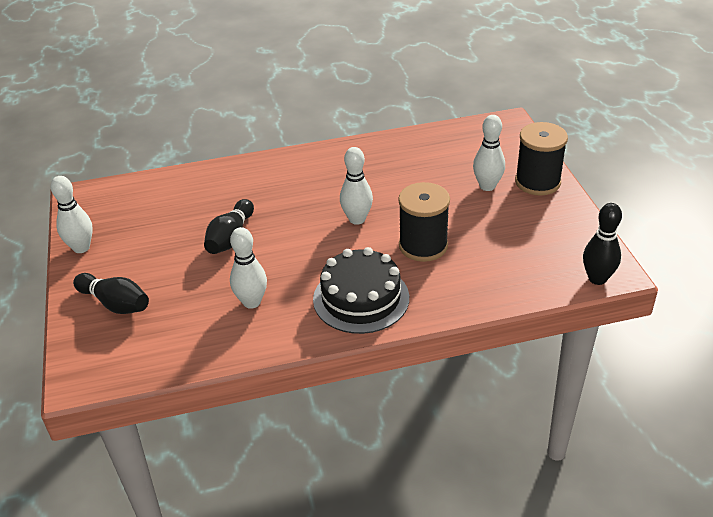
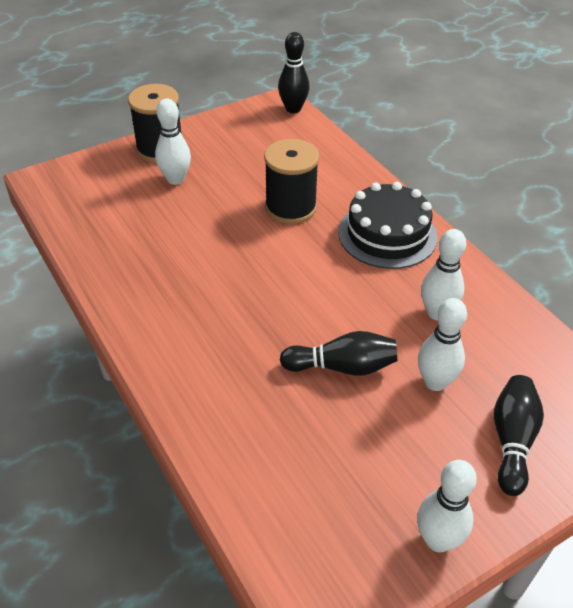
camera: 110 degrees left, 5 degrees up
(357, 219) = (265, 263): white bowling pin -> white bowling pin (435, 382)

